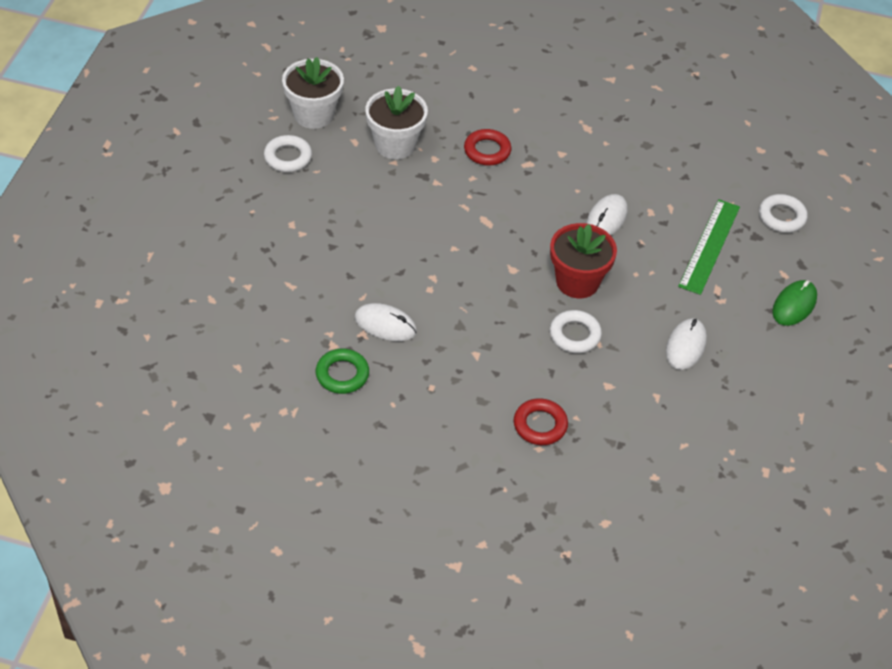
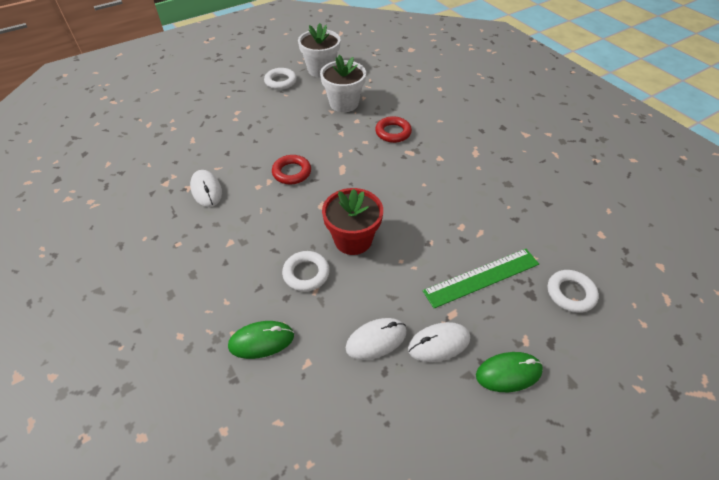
camera: 45 degrees right, 0 degrees up
(342, 374) = (145, 202): green ring -> none
(540, 425) = (202, 319): red ring -> red ring (292, 172)
(605, 406) = (261, 341): none -> green mouse
(606, 218) = (423, 212): white mouse -> white mouse (439, 343)

